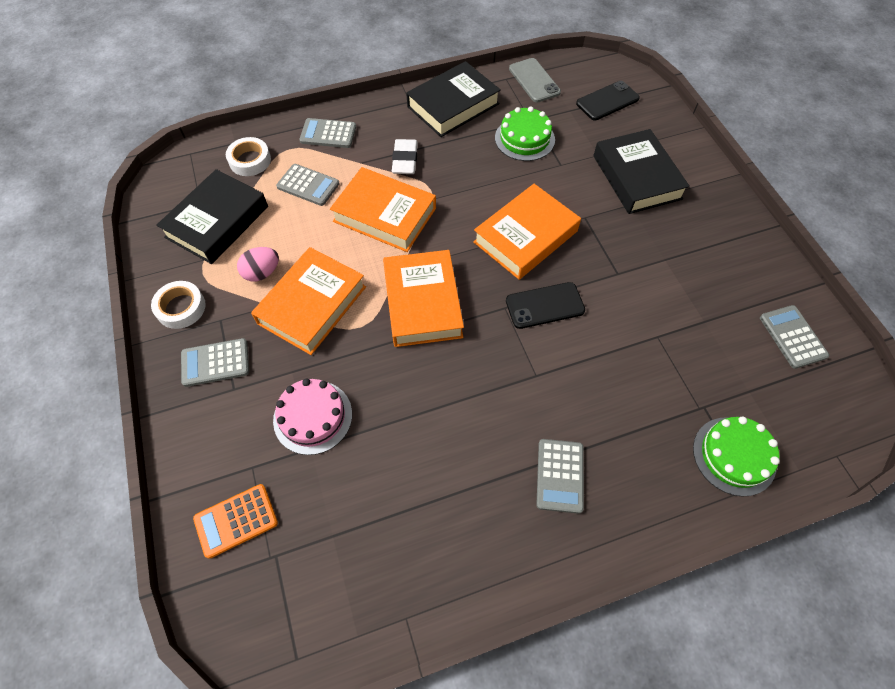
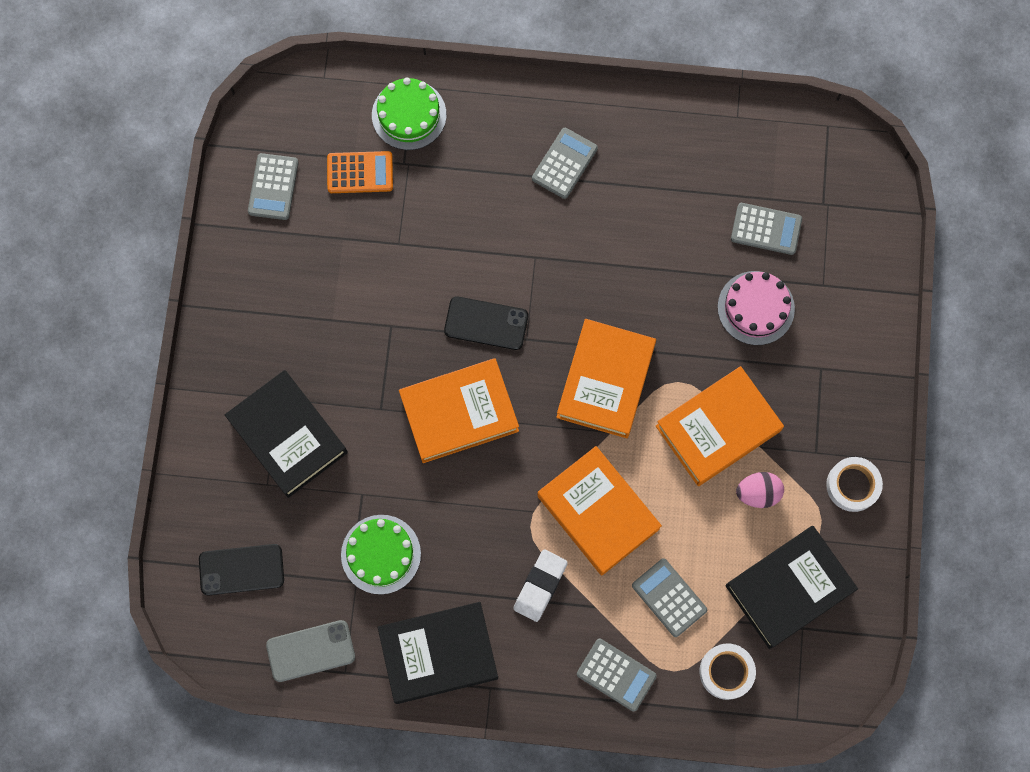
camera: 155 degrees left, 15 degrees up
(215, 363) = (831, 404): grey calculator -> grey calculator (766, 229)
(236, 521) = (848, 245): orange calculator -> orange calculator (360, 172)
(534, 80) = (310, 650): grey phone -> grey phone turned 75 degrees clockwise
(636, 177) = (288, 436): black book -> black book turned 45 degrees counterclockwise

